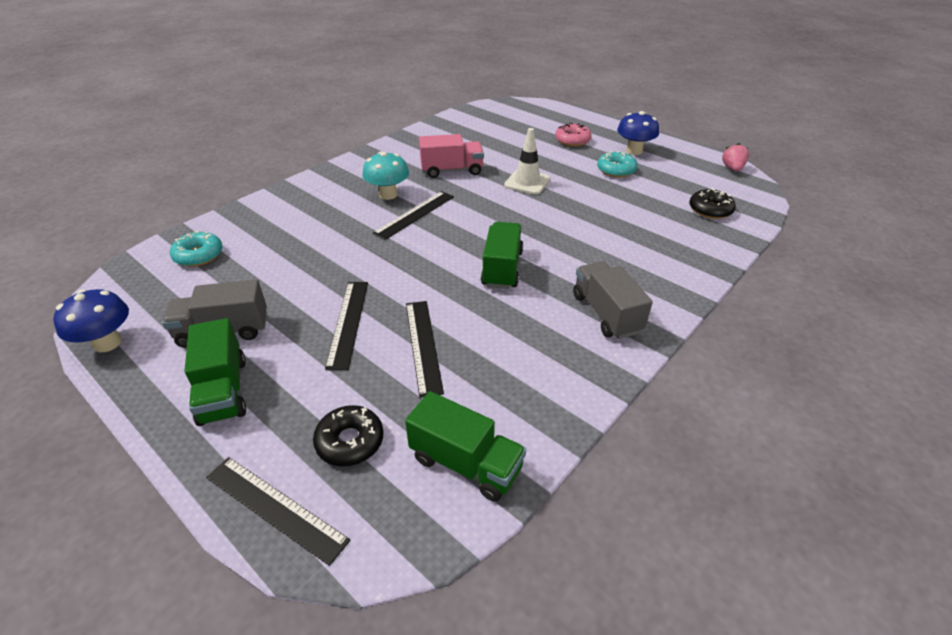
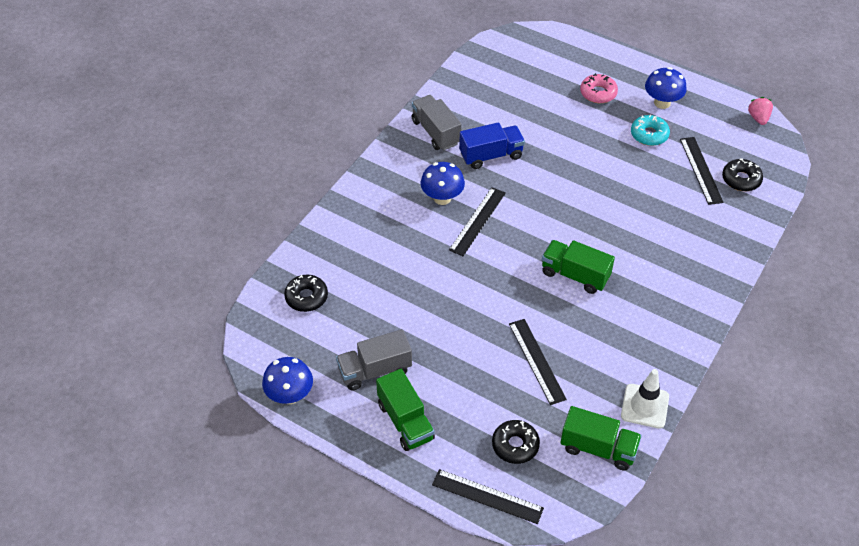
camera: 10 degrees left, 10 degrees up
(198, 255) = (306, 297): turquoise donut -> black donut
(348, 322) = (470, 348): black ruler -> black ruler (701, 170)
(388, 195) = (442, 198): turquoise mushroom -> blue mushroom
(452, 170) = (491, 155): pink truck -> blue truck
(502, 268) = (575, 275): green truck -> green truck turned 60 degrees counterclockwise
(527, 182) = (568, 163): white traffic cone -> white traffic cone (645, 406)
(606, 313) = (669, 310): grey truck -> grey truck (436, 132)

